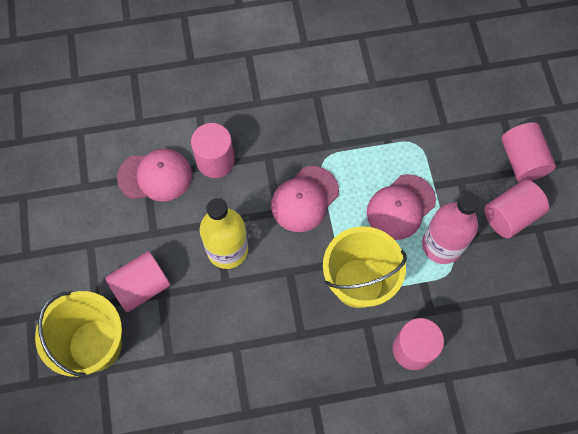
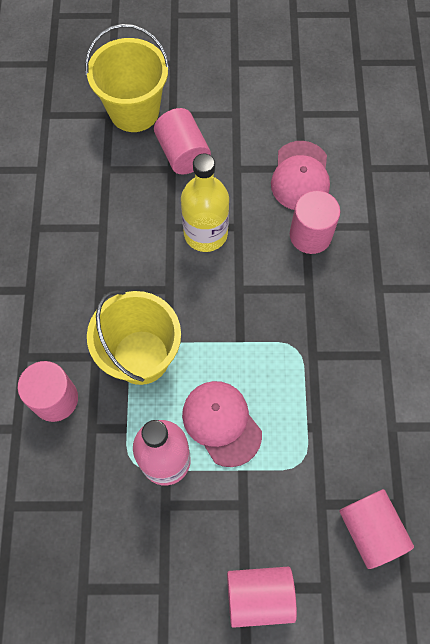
camera: 100 degrees right, 0 degrees up
(304, 199) = (250, 319): pink cap -> none
(510, 215) = (186, 556): pink cylinder -> pink cylinder (370, 530)

